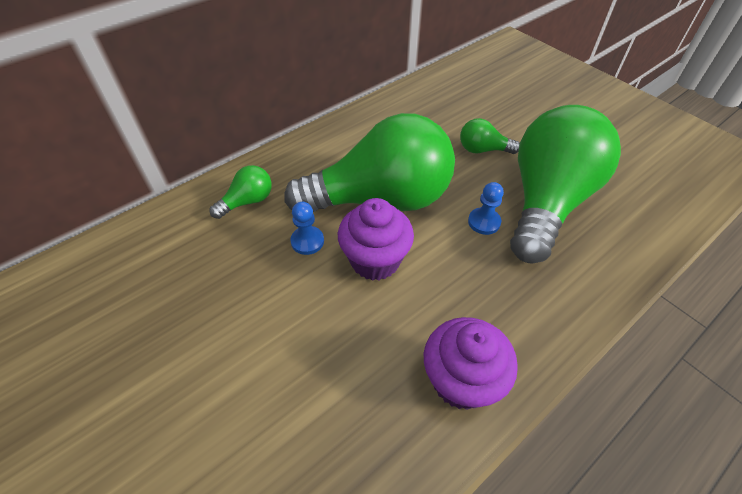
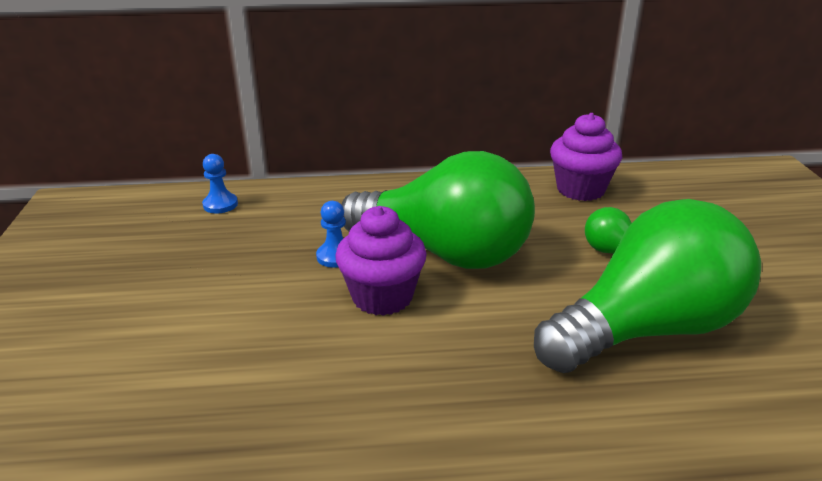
camera: 35 degrees right, 20 degrees down
(247, 201) = (317, 208): green light bulb -> none
(461, 380) = (355, 432): purple cupcake -> purple cupcake (580, 189)
(484, 222) = (541, 315): blue pawn -> blue pawn (220, 205)

